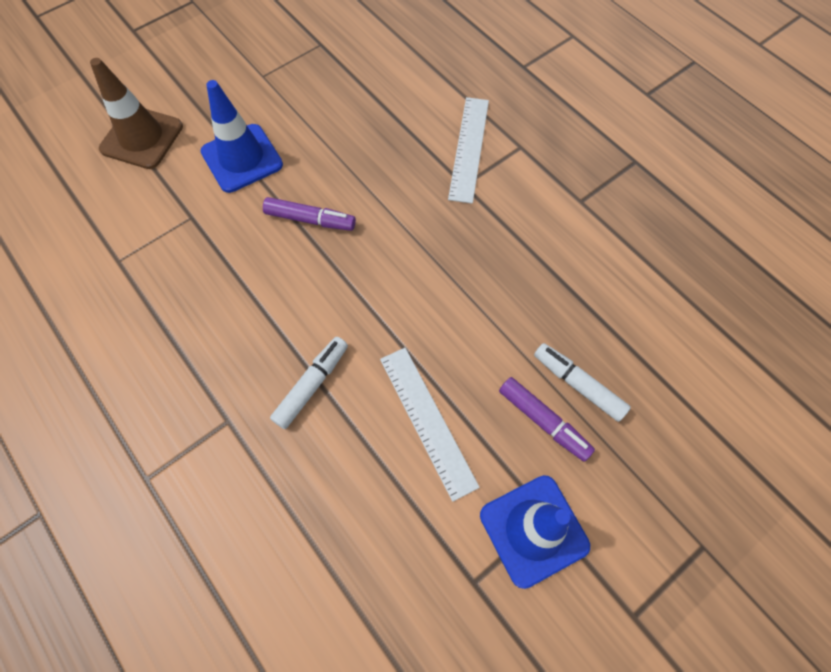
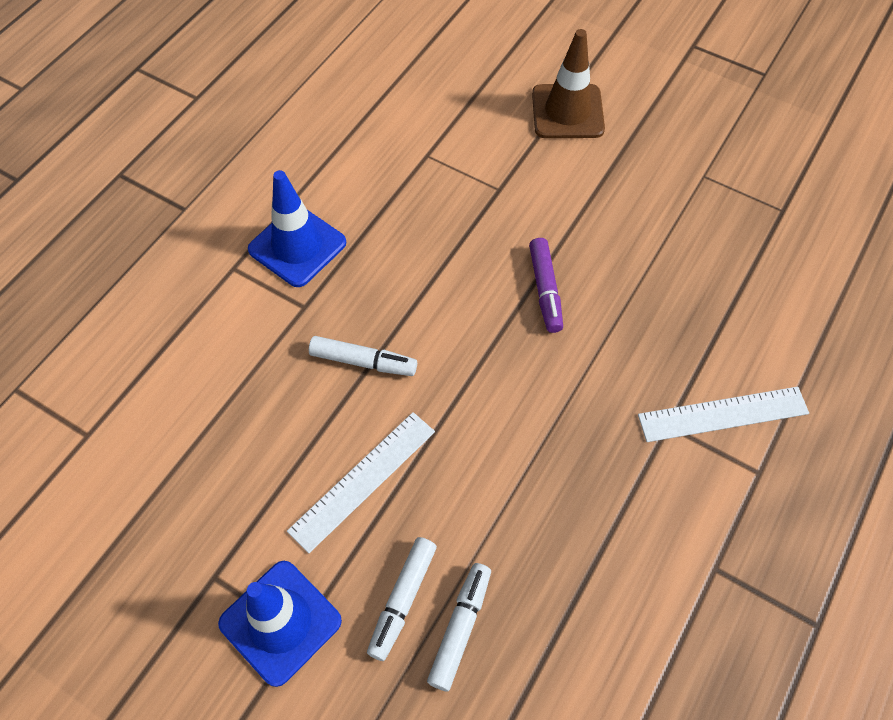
camera: 70 degrees right, 5 degrees down
(242, 158) = (588, 201): blue traffic cone -> blue traffic cone (297, 246)
(543, 421) = (402, 600): purple marker -> white marker

